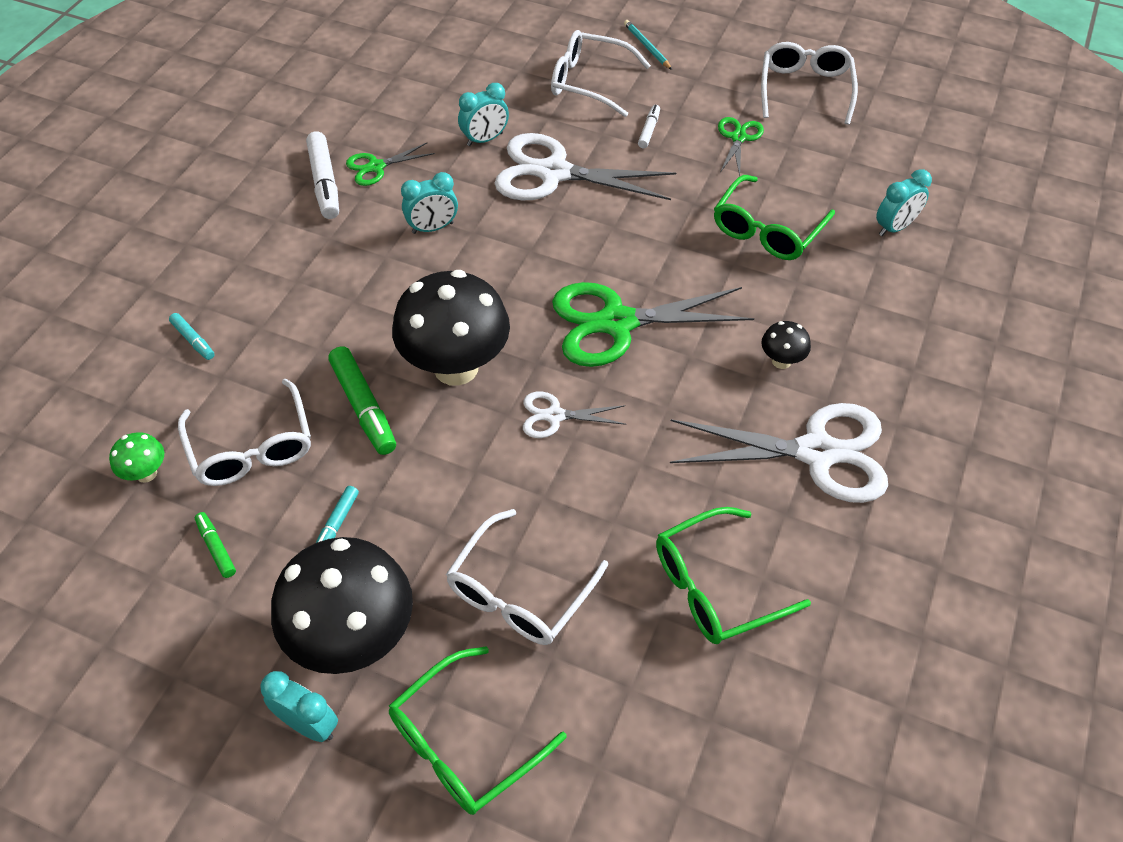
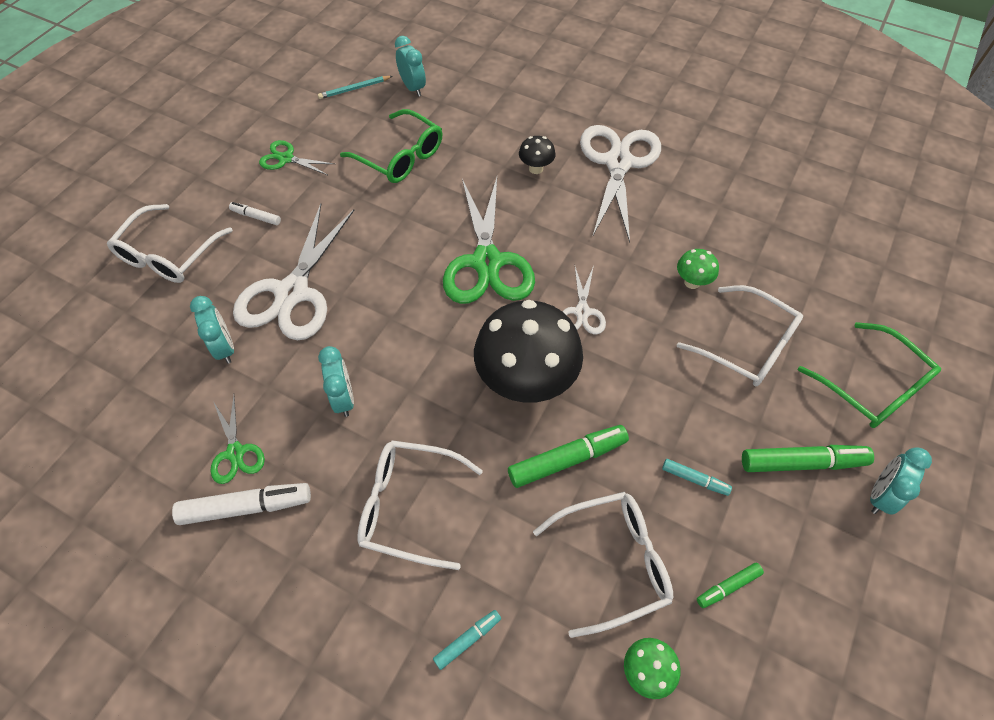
camera: 85 degrees left, 5 degrees up
(354, 638) = (802, 463): black mushroom -> green marker
(615, 534) = (692, 282): none -> green mushroom
(647, 47) = (134, 205): turquoise pencil -> turquoise pencil (354, 89)
(715, 587) = (730, 231): green glasses -> none
(805, 89) = (239, 109): white glasses -> white glasses (408, 506)

